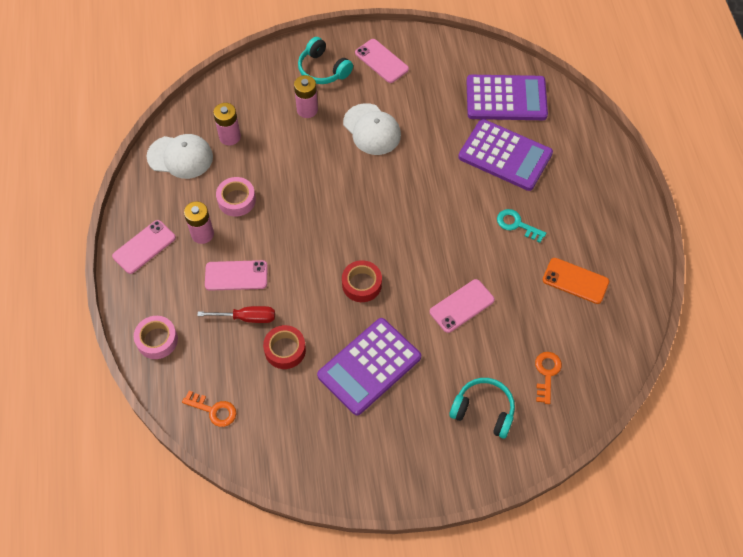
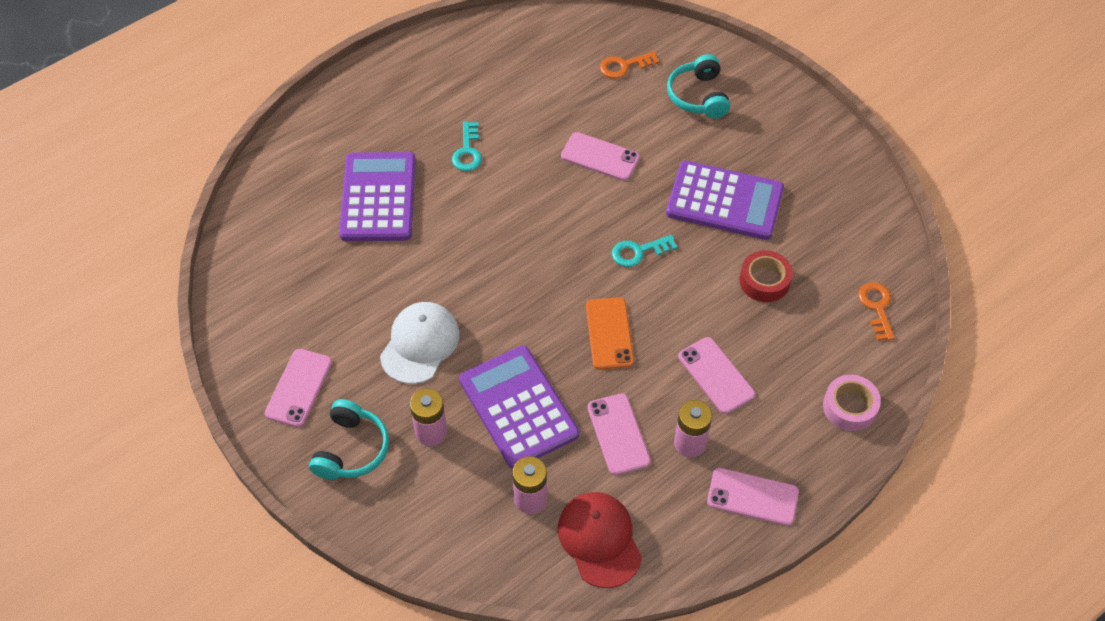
camera: 120 degrees left, 5 degrees down
(180, 157) = (599, 540): white cap -> red cap
(236, 200) = (618, 434): pink tape -> pink phone
(247, 318) = (757, 336): red screwdriver -> none
(361, 284) = (638, 252): red tape -> turquoise key
(506, 98) = (289, 230): purple calculator -> purple calculator (518, 407)
(575, 281) = (505, 81): orange phone -> orange phone (609, 333)

